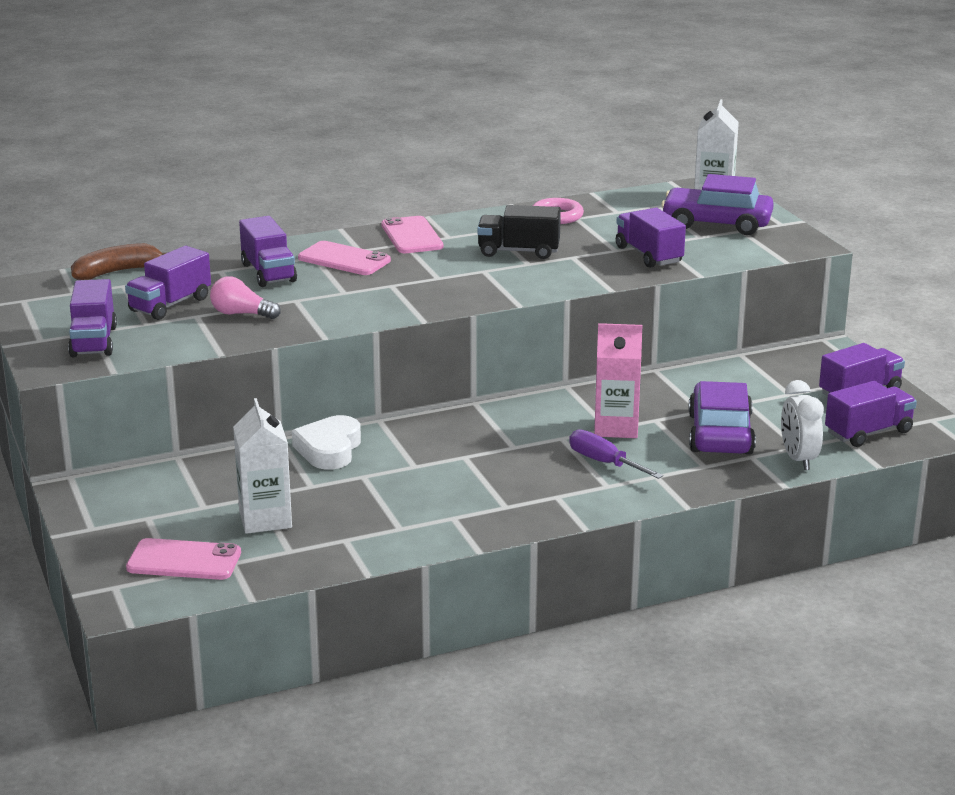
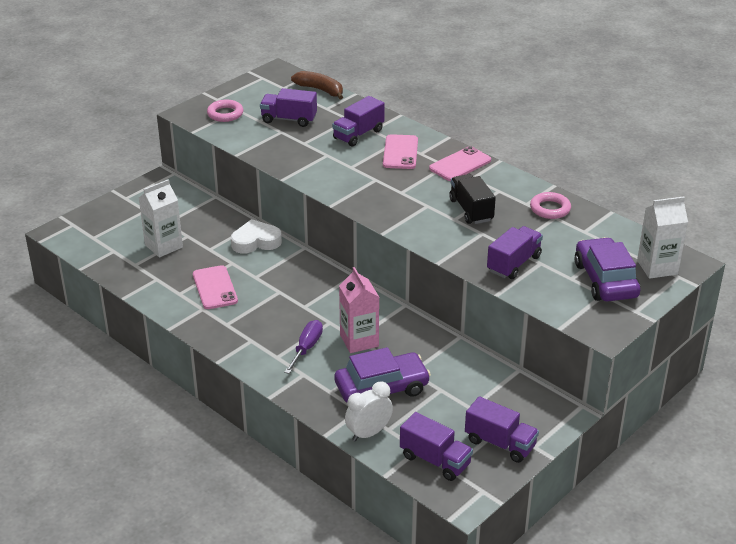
camera: 65 degrees right, 10 degrees up
(93, 341) = (225, 114): purple truck -> pink ring
(184, 560) = (107, 236): pink phone -> pink phone (215, 288)
(241, 314) = (293, 144): pink light bulb -> none

